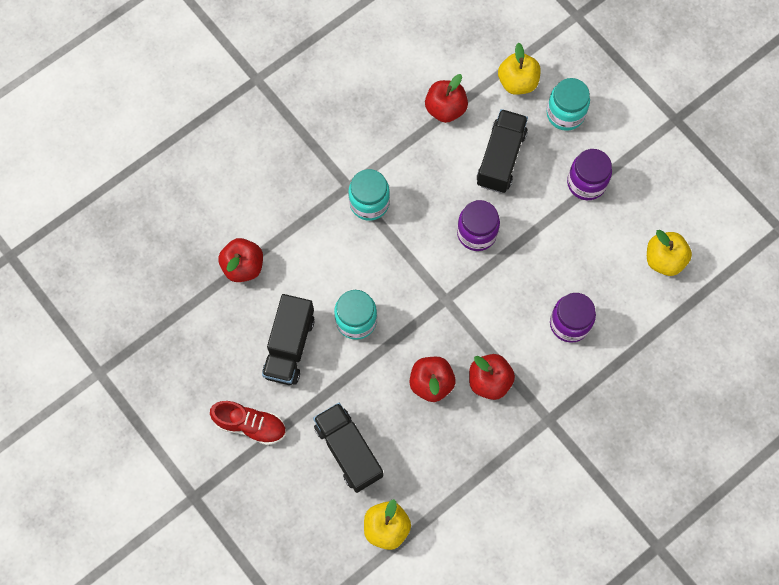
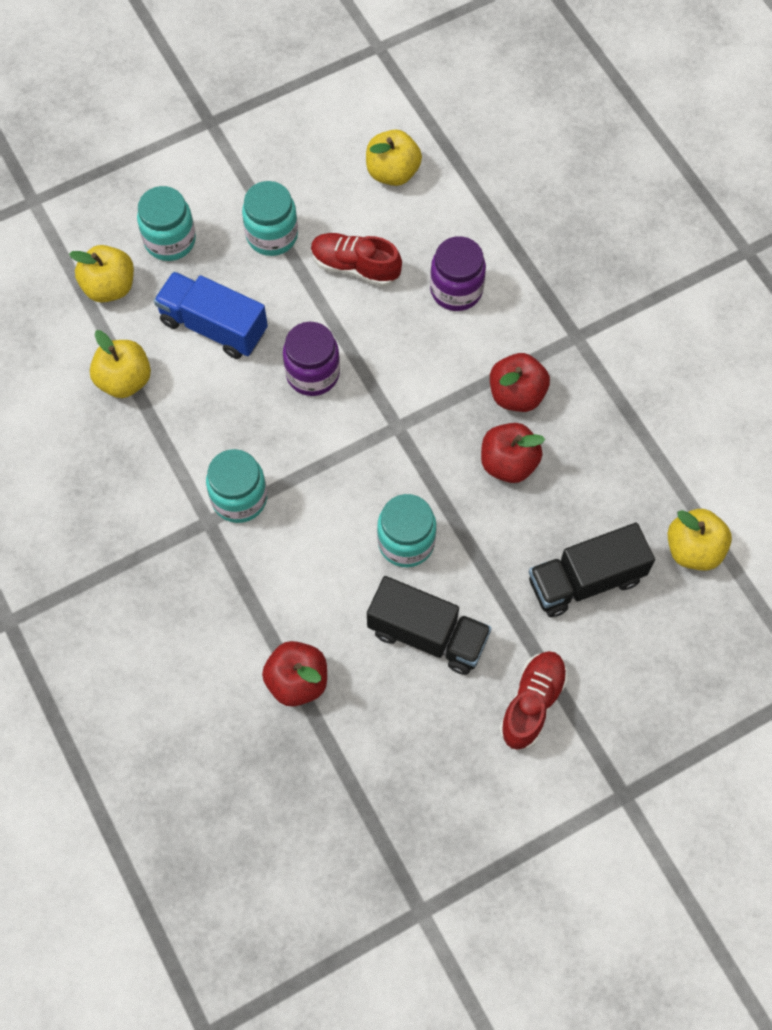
camera: 80 degrees left, 5 degrees down
(445, 109) = (124, 380): red apple -> yellow apple
(501, 158) = (213, 326): black truck -> blue truck
(573, 247) = (355, 267): none -> red shoe
(586, 183) = (272, 235): purple jar -> turquoise jar

